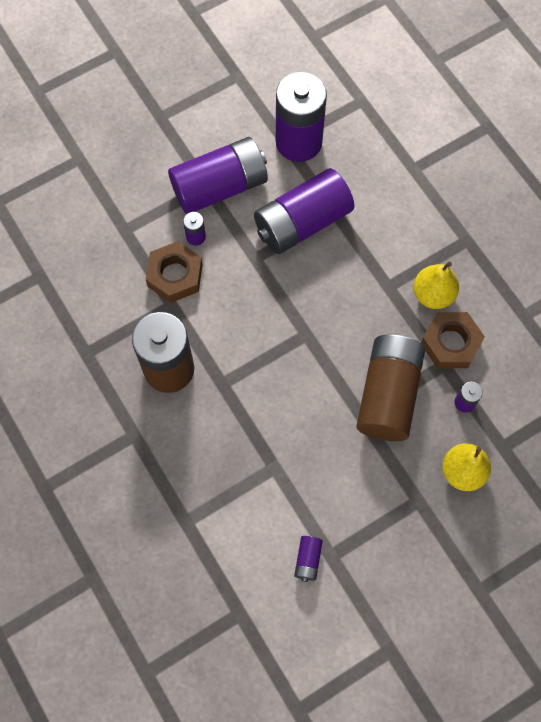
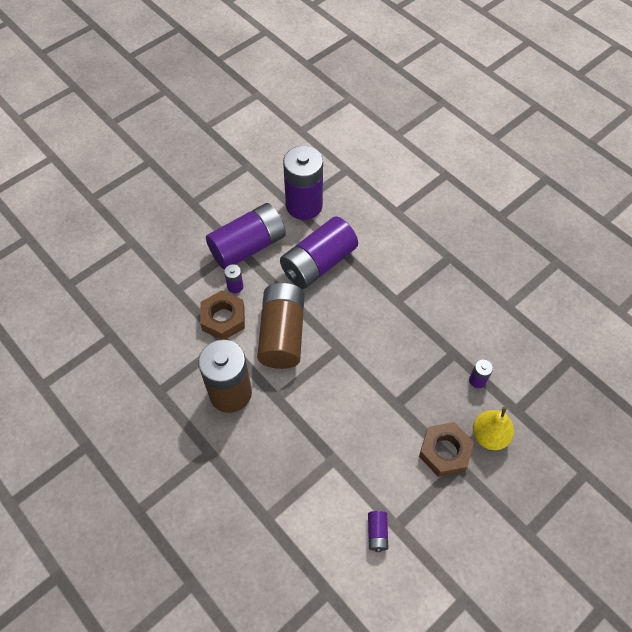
camera: 10 degrees left, 10 degrees down
(388, 394) = (414, 384): brown battery -> brown battery (282, 334)
(433, 294) = (433, 301): yellow pear -> none
(450, 343) = (455, 336): brown nut -> brown nut (444, 451)

